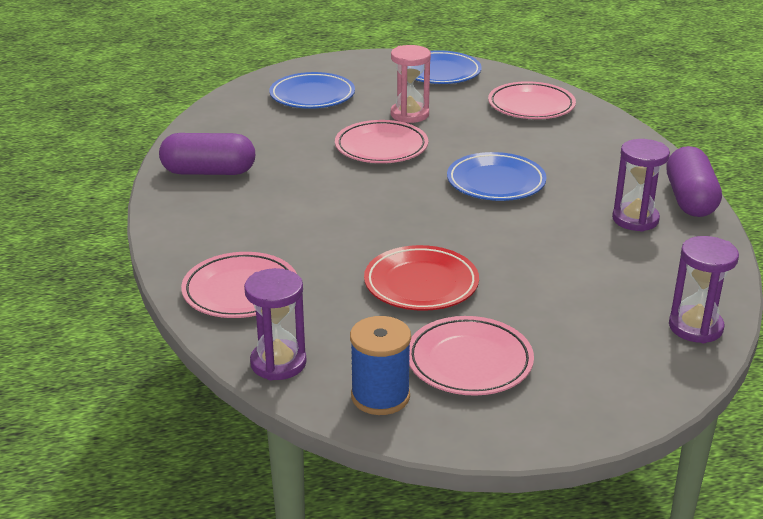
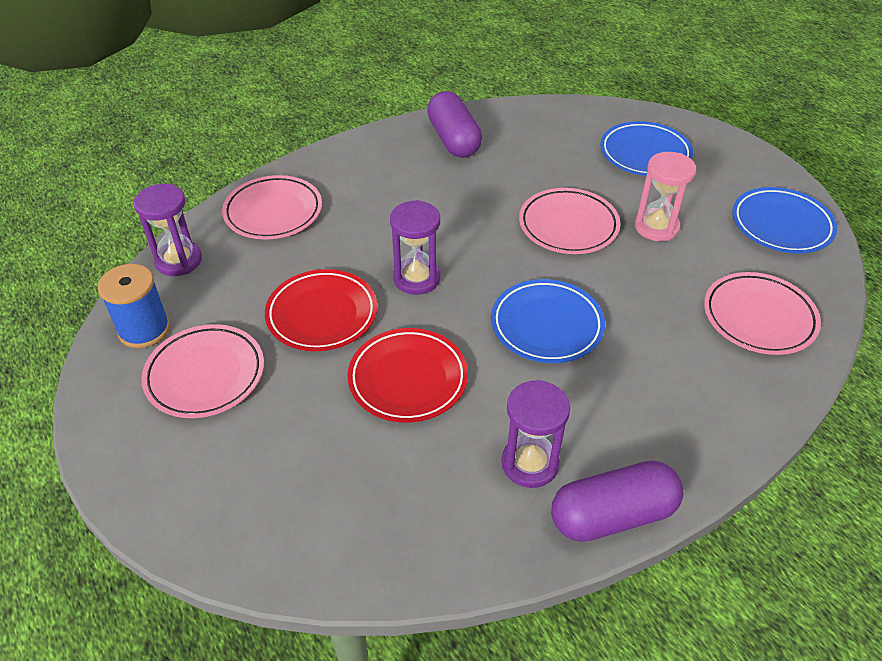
camera: 70 degrees right, 15 degrees up
(526, 254) = (408, 379): none -> red plate
(695, 327) = (313, 553): purple hourglass -> purple hourglass (417, 278)

